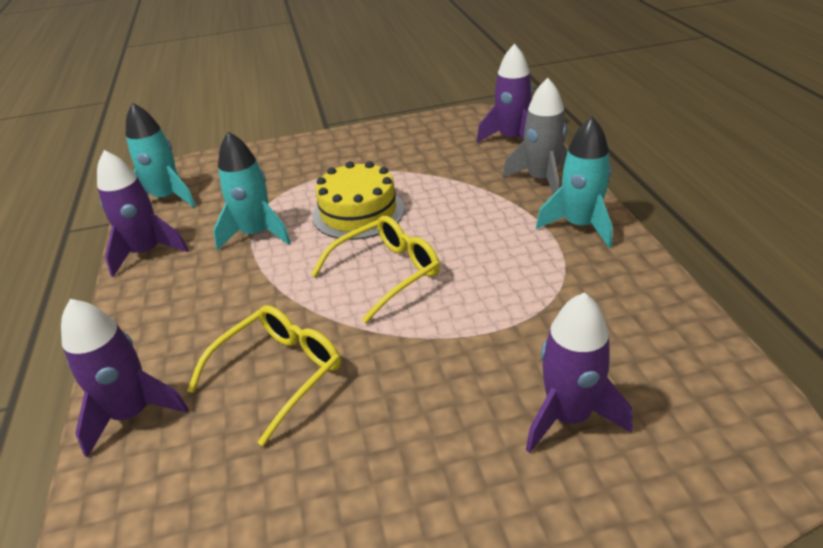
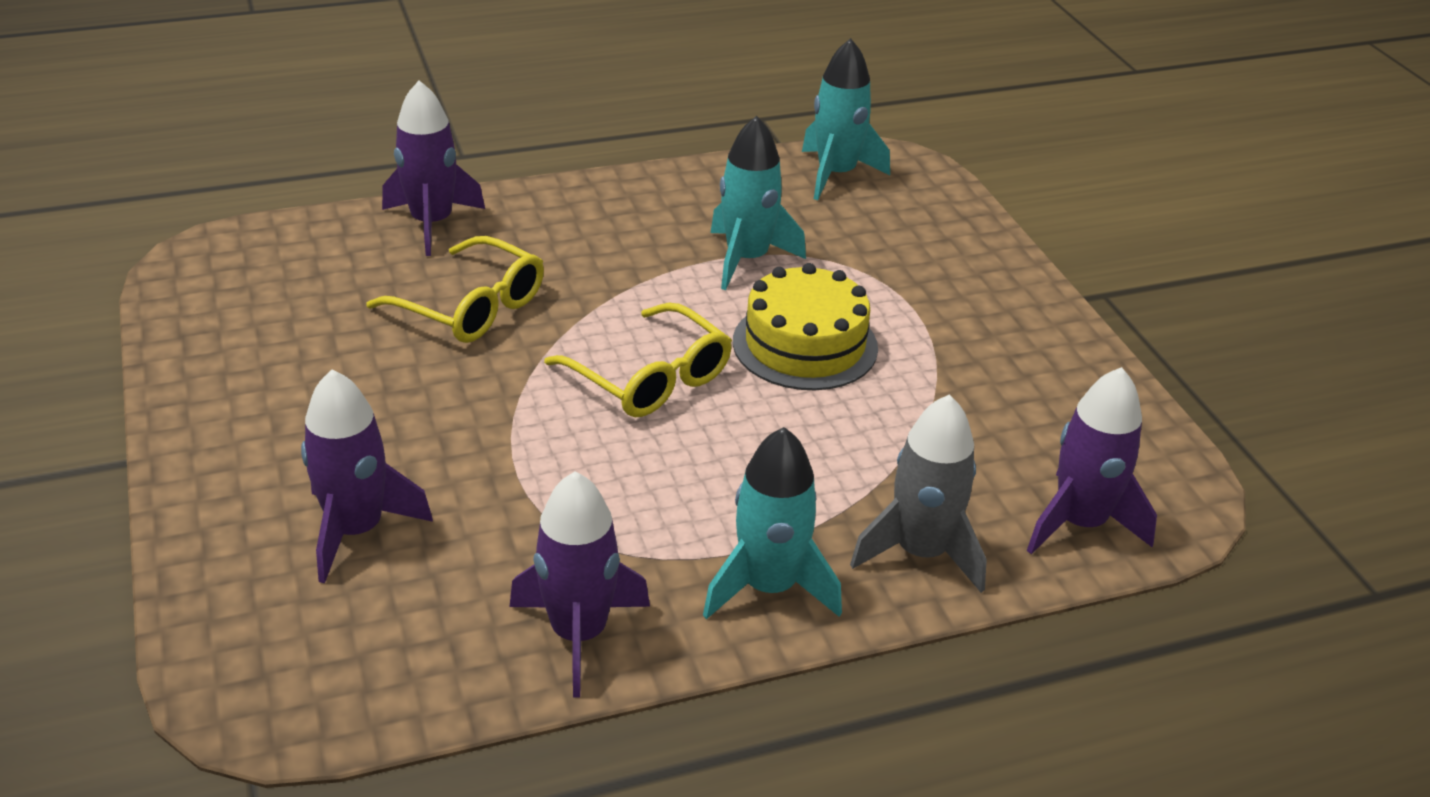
camera: 80 degrees right, 0 degrees up
(146, 252) = (707, 181): purple rocket -> purple rocket (579, 634)

